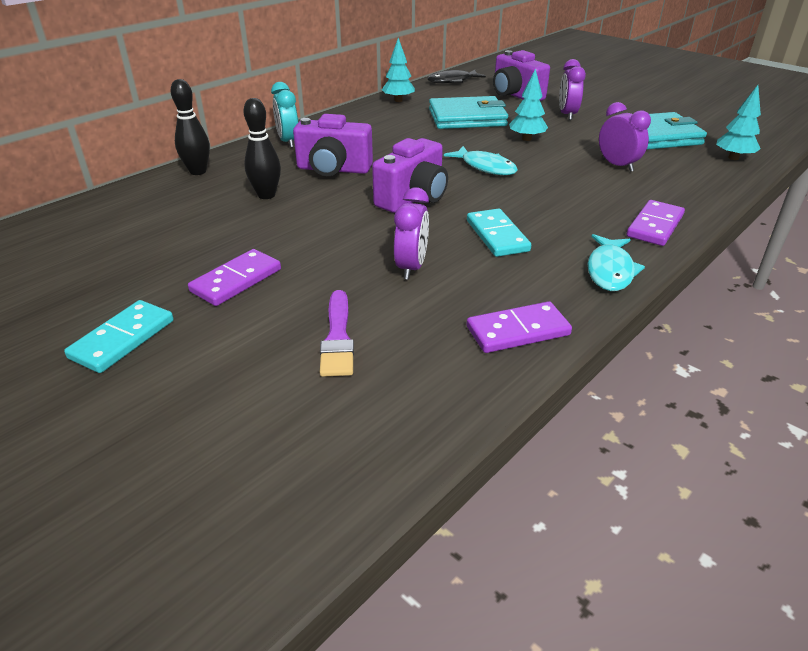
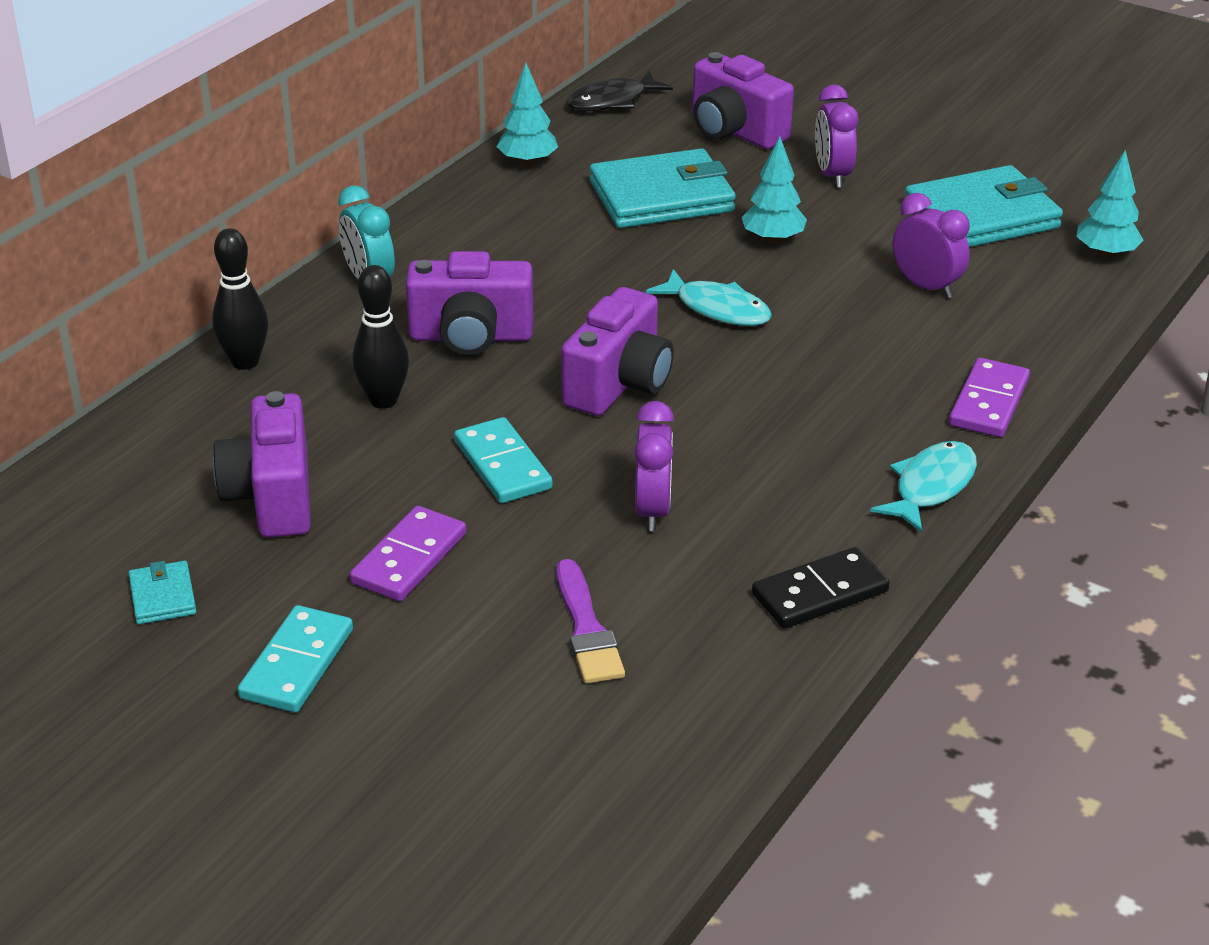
camera: 10 degrees left, 0 degrees up
(64, 287) = (163, 596): none -> turquoise wallet
(170, 238) = (272, 497): none -> purple camera
(497, 236) = (762, 443): turquoise domino -> turquoise domino (502, 465)
(518, 331) = (820, 593): purple domino -> black domino
(610, 270) = (931, 487): turquoise fish -> turquoise fish turned 150 degrees counterclockwise

